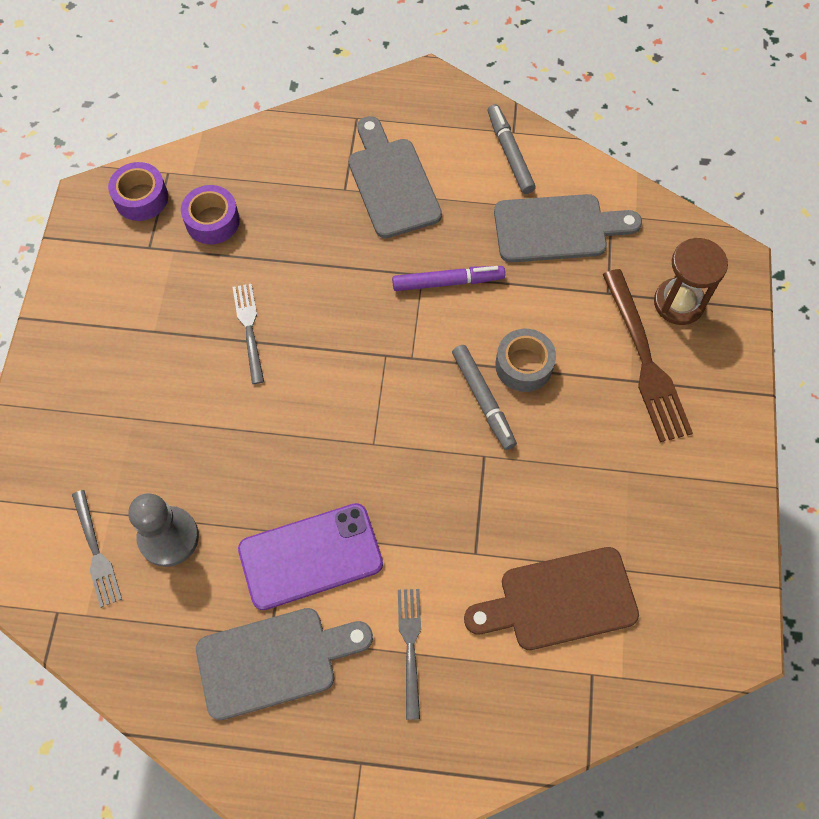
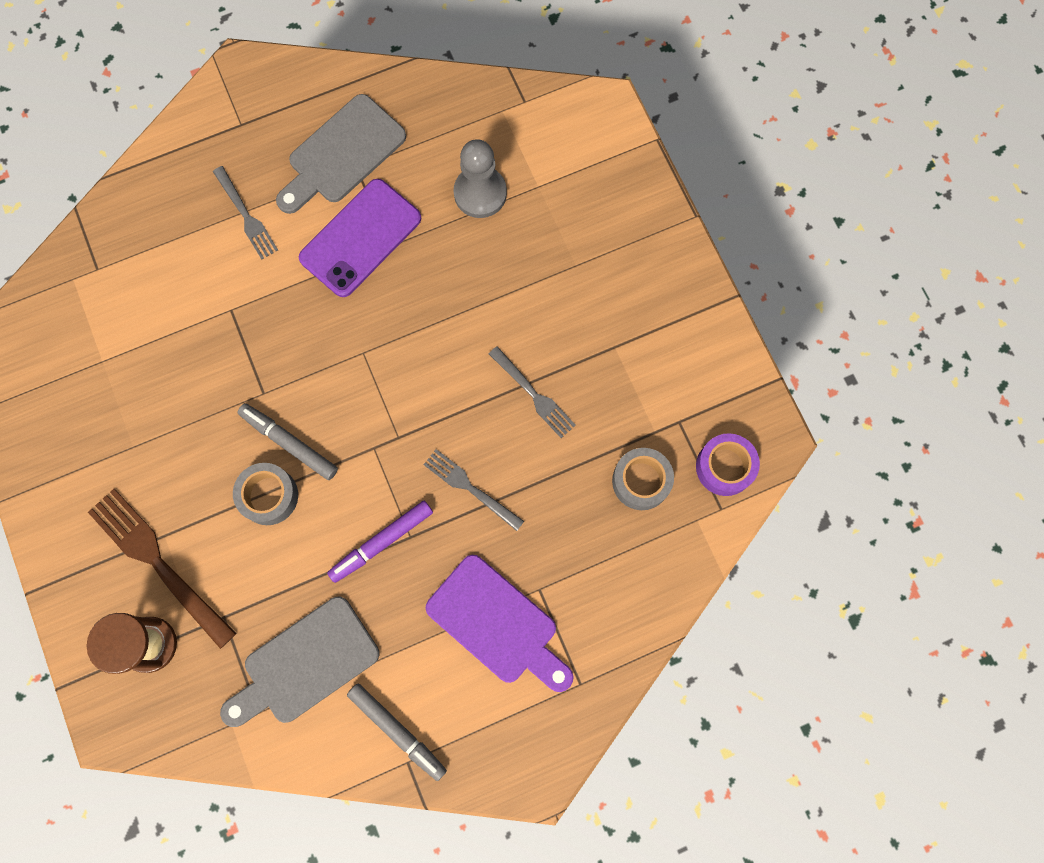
camera: 150 degrees right, 10 degrees up
(96, 552) = (527, 154): grey fork -> grey fork (470, 488)
(212, 221) = (641, 481): purple tape -> grey tape
(392, 182) = (497, 624): grey cutting board -> purple cutting board
(559, 600) = (146, 310): brown cutting board -> none

